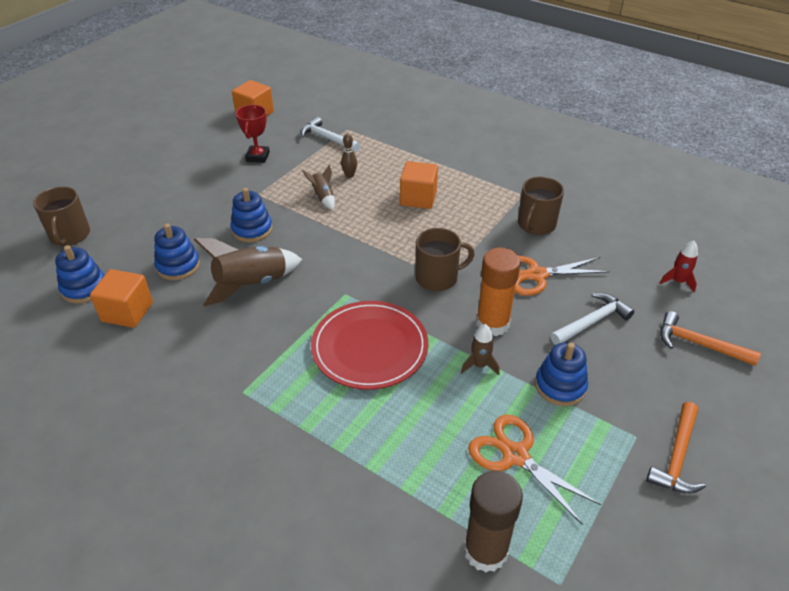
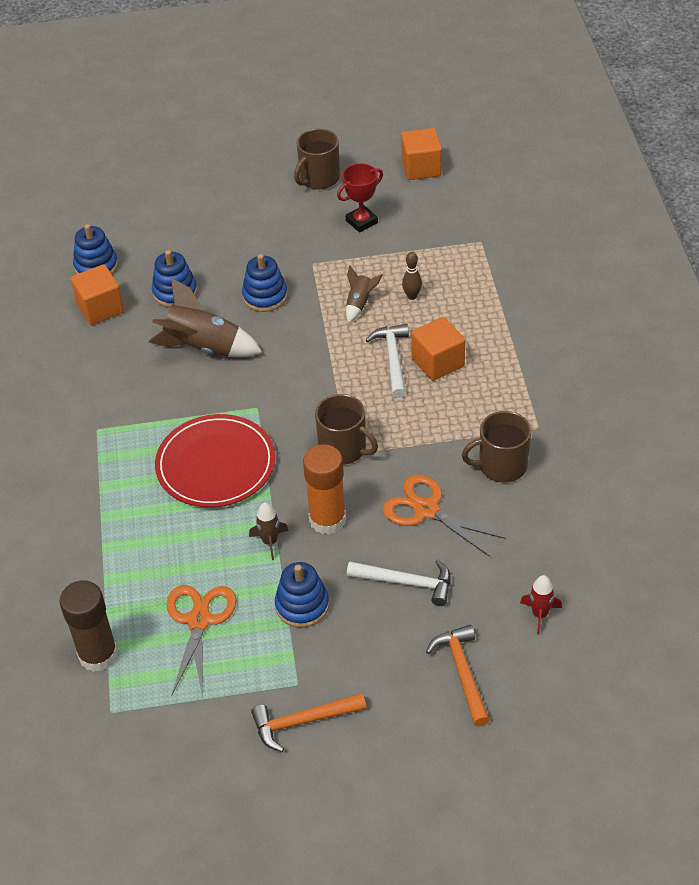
camera: 50 degrees right, 5 degrees up
(70, 235) = (136, 209): brown mug -> brown mug (318, 178)
(327, 138) = (448, 240): white hammer -> white hammer (392, 359)

